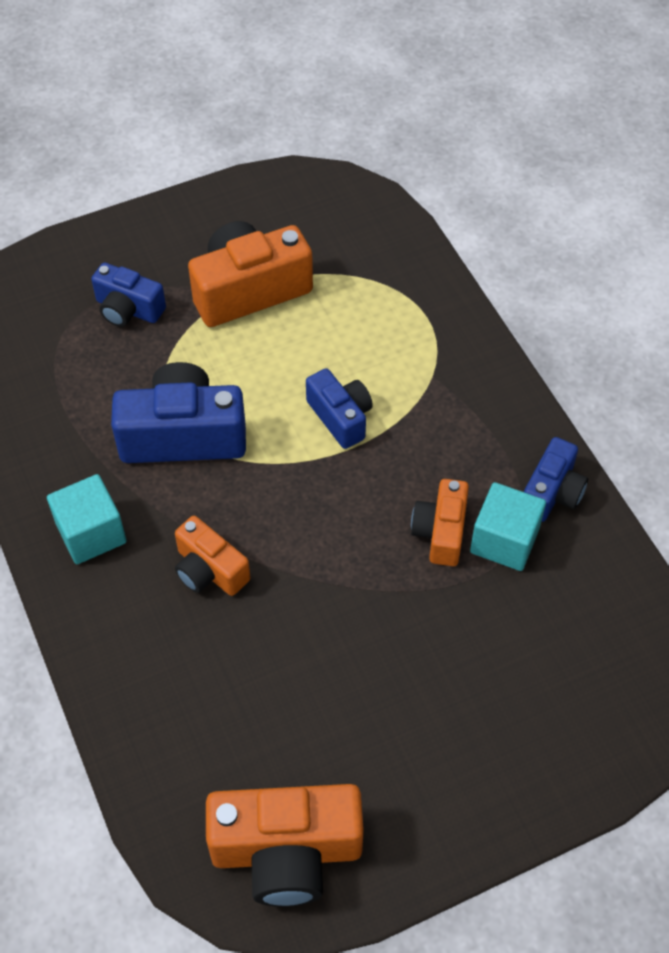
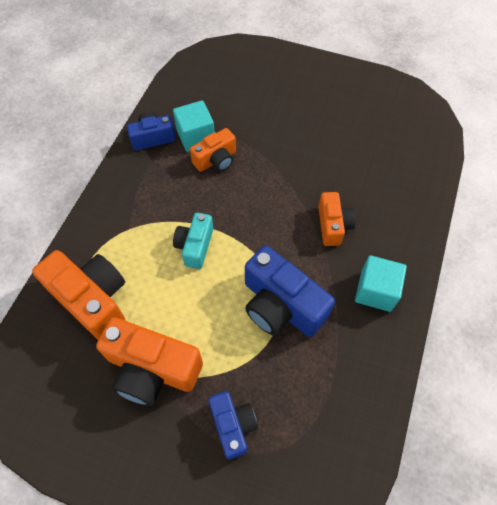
camera: 135 degrees left, 5 degrees up
(286, 852) = (397, 106): orange camera -> orange camera (92, 300)
(340, 417) = (195, 246): blue camera -> turquoise camera

